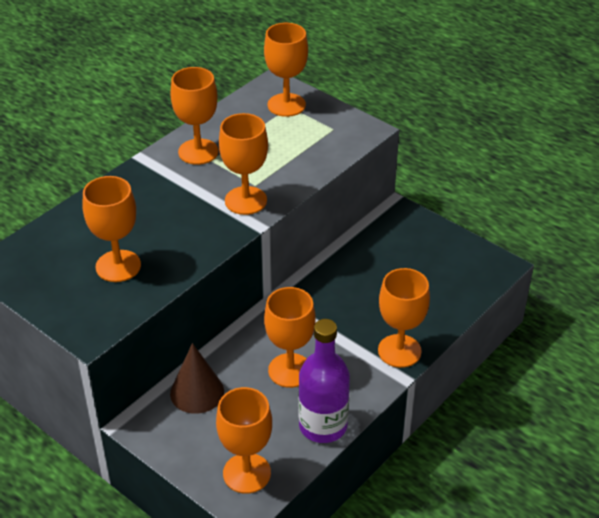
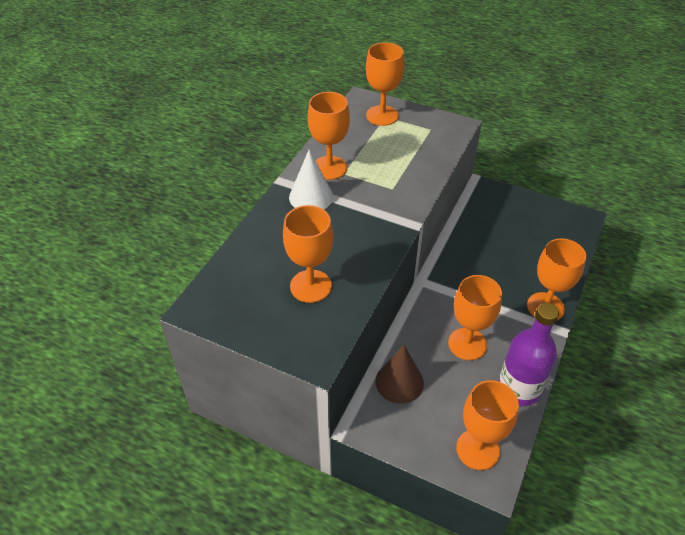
camera: 15 degrees left, 5 degrees up
(163, 178) = (311, 197): none -> white cone
(245, 200) = (391, 204): orange goblet -> none

